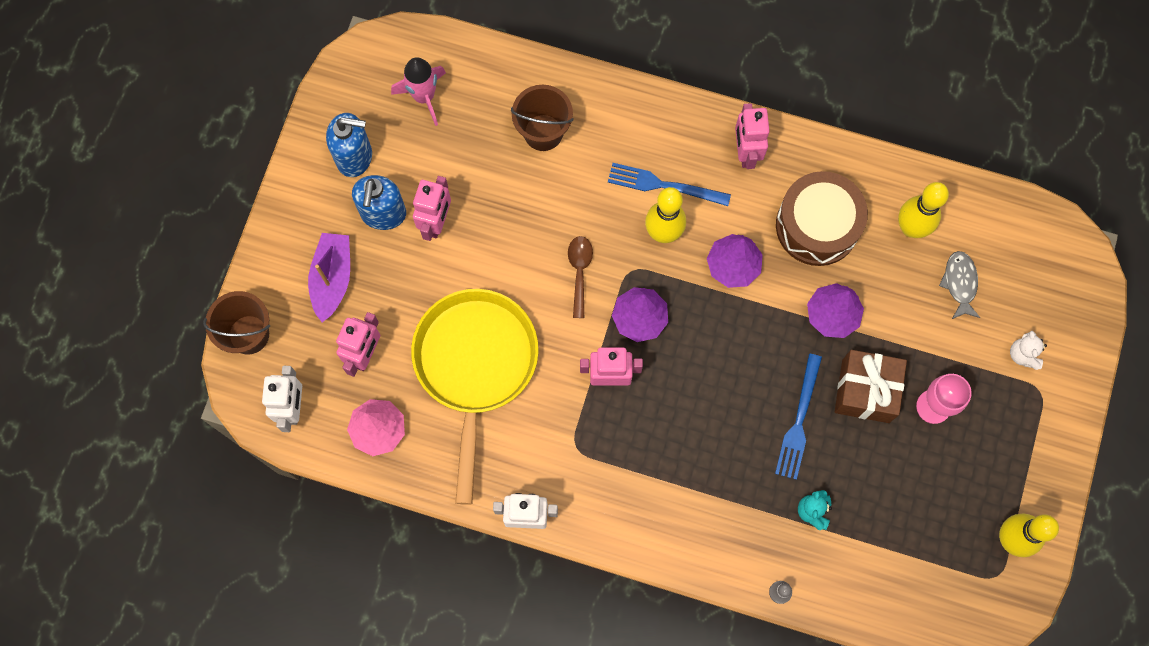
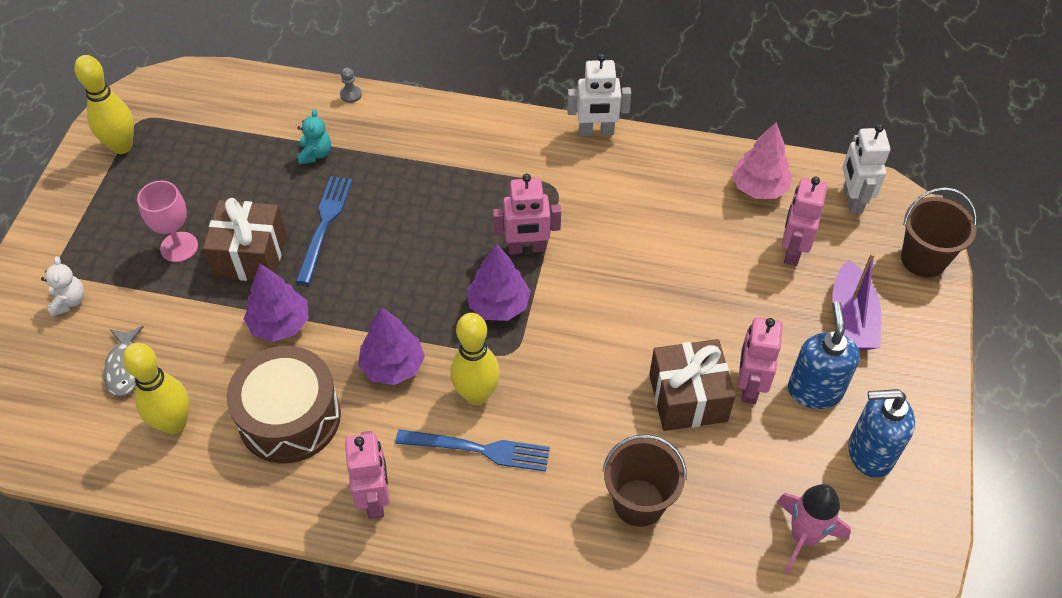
camera: 175 degrees right, 20 degrees down
(475, 366) = (672, 248): yellow pan -> none
(489, 215) = (688, 398): none -> brown gift
(579, 272) = (571, 346): brown spoon -> none

